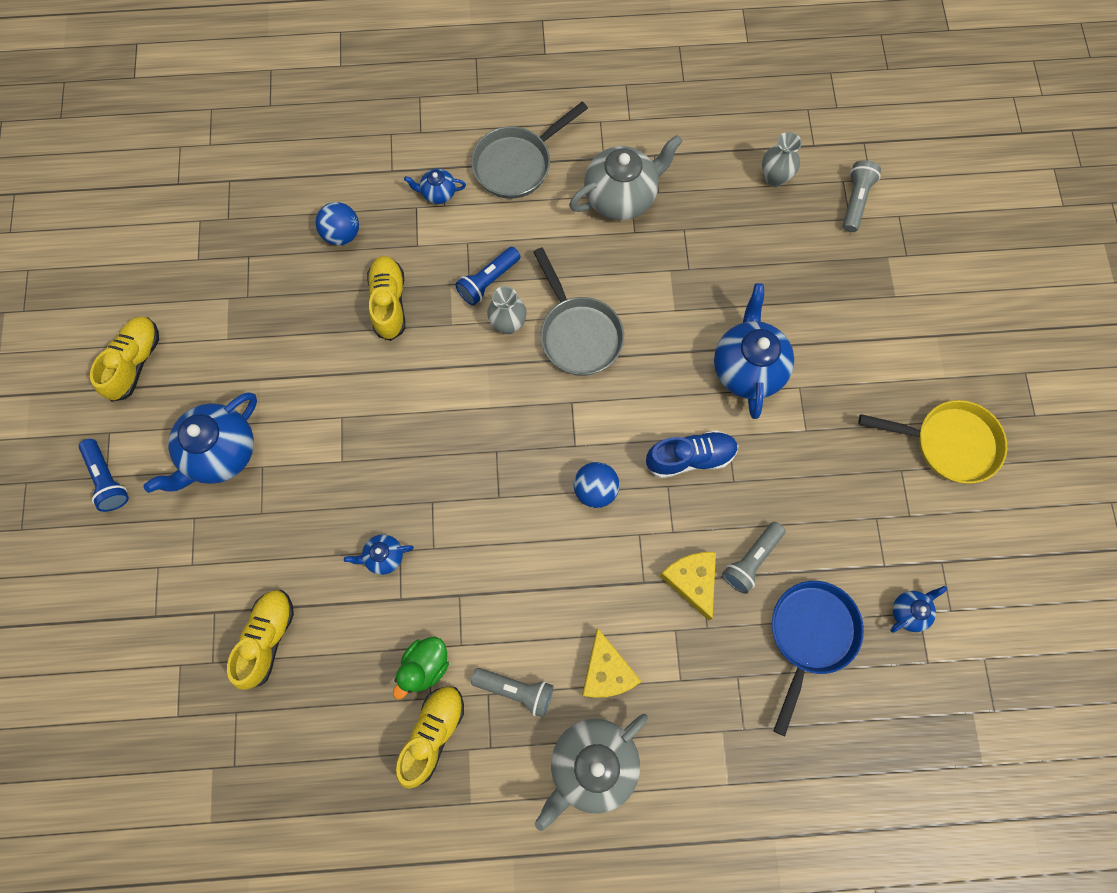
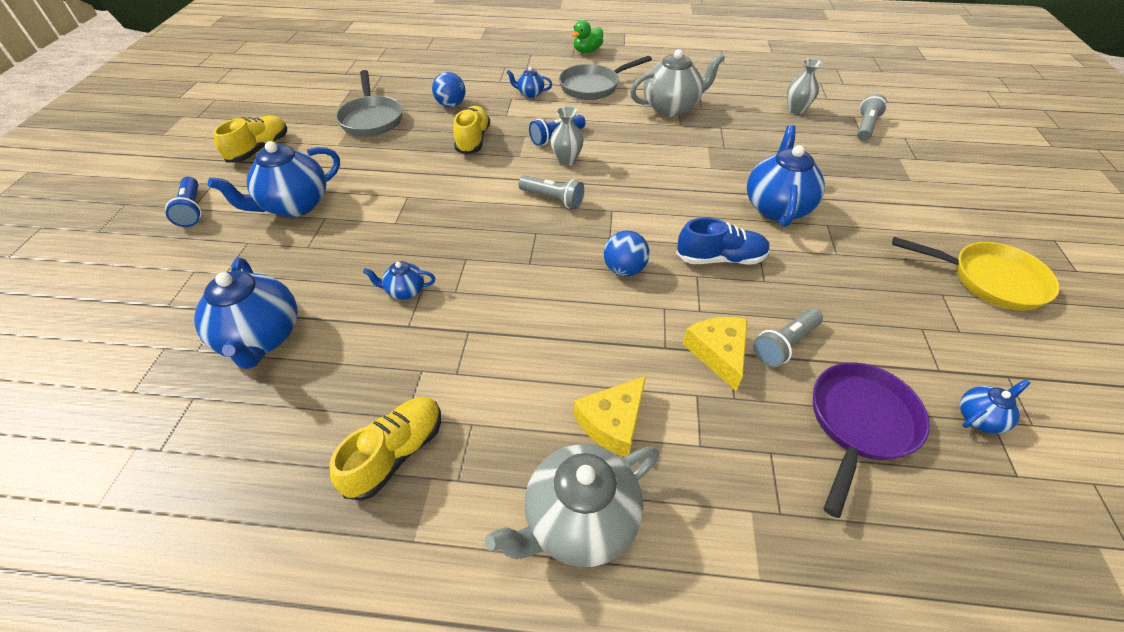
camera: 10 degrees right, 25 degrees down
(267, 638) = (262, 338): yellow shoe -> blue teapot
(425, 666) = (411, 386): green duck -> green duck (587, 51)
(516, 690) = (504, 425): grey flashlight -> grey flashlight (553, 199)
(578, 334) = (625, 172): grey pan -> grey pan (371, 119)
(606, 671) = (612, 422): yellow cheese -> yellow cheese turned 45 degrees clockwise
(810, 636) = (859, 424): blue pan -> purple pan

